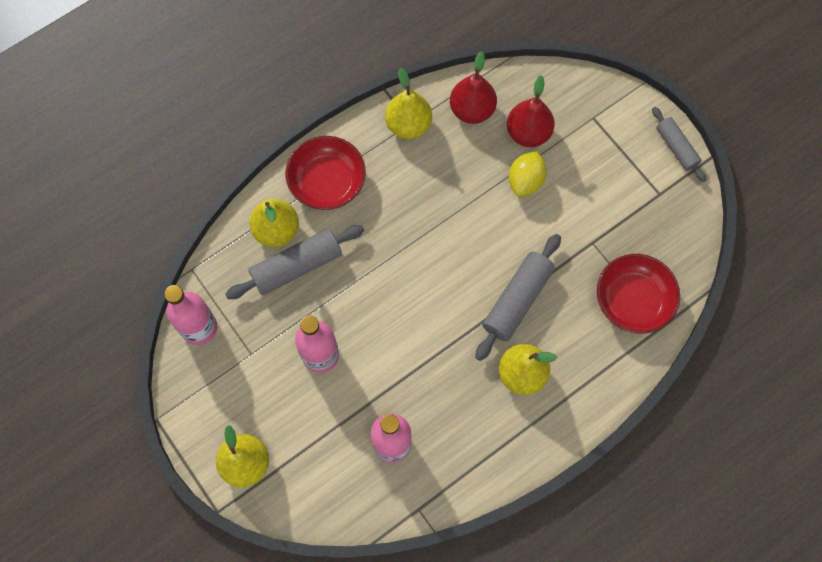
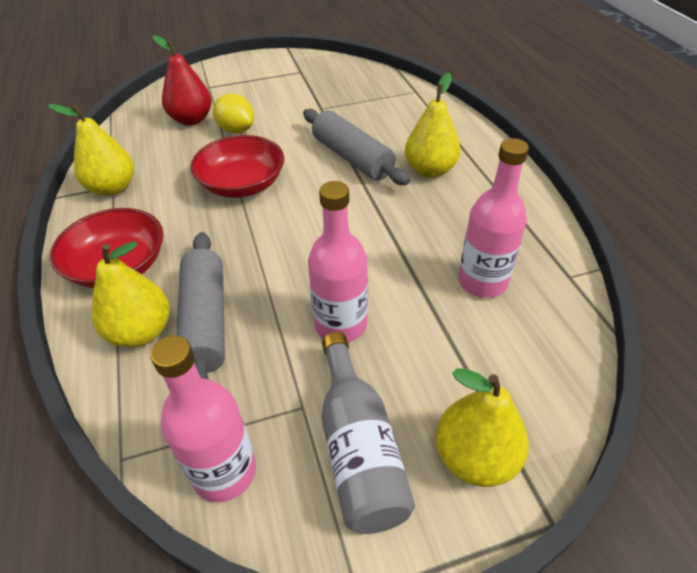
camera: 70 degrees left, 25 degrees down
(233, 395) = (358, 448): none -> grey bottle
(472, 110) = (138, 145): red pear -> none
(633, 300) = (385, 99): red bowl -> red bowl (242, 184)
(676, 147) = (267, 58): grey rolling pin -> none

